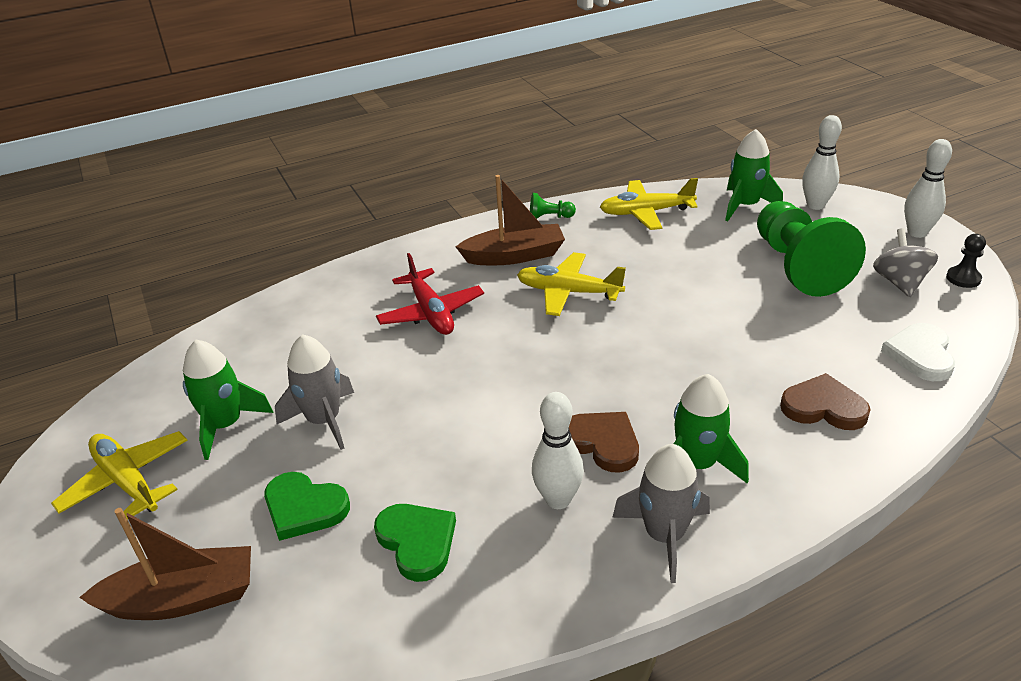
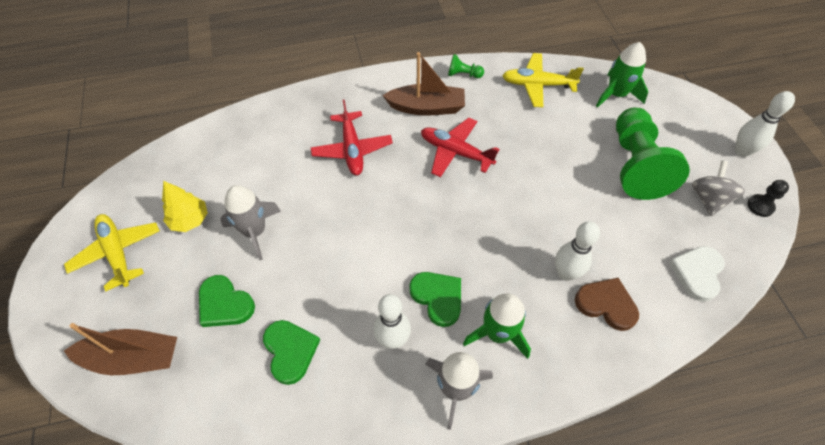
camera: 10 degrees right, 20 degrees up
(225, 425) = (189, 220): green rocket -> yellow tree
(568, 292) = (455, 152): yellow plane -> red plane
(602, 443) = (438, 298): brown heart -> green heart
(815, 205) = (671, 105): white bowling pin -> white bowling pin (565, 273)

